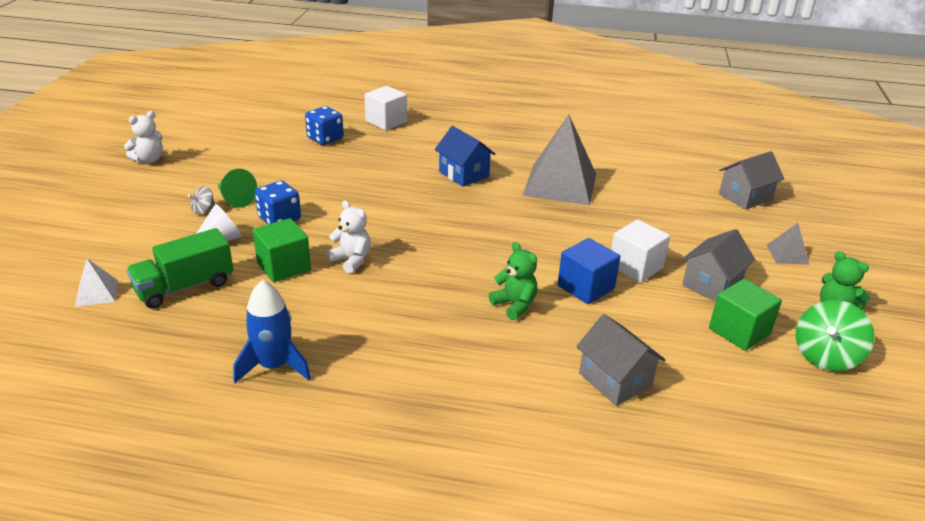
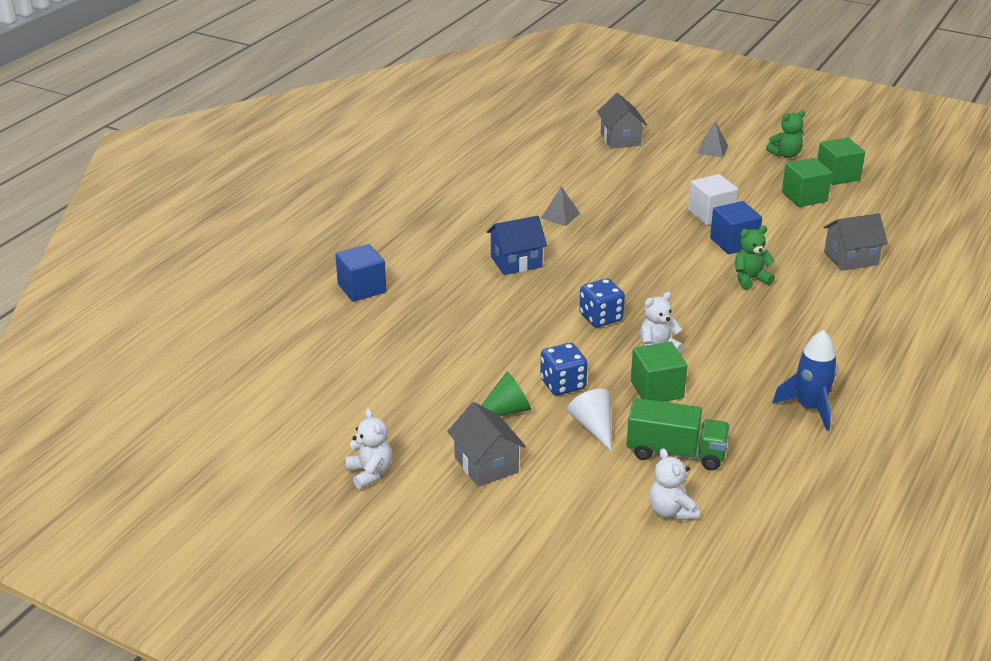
camera: 70 degrees left, 0 degrees up
(97, 293) = (671, 511): white pyramid -> white teddy bear
(185, 287) = (676, 452): green truck -> green truck turned 60 degrees counterclockwise
(203, 210) = (523, 434): grey spinning top -> none
(325, 139) = (384, 335): blue dice -> blue dice (600, 317)
(386, 121) = (362, 288): white cube -> blue cube
(560, 184) = (560, 216): grey pyramid -> grey pyramid, size x0.44
(711, 284) = (744, 190): grey house -> grey house (486, 465)
(825, 356) = (837, 175): green spinning top -> green cube

